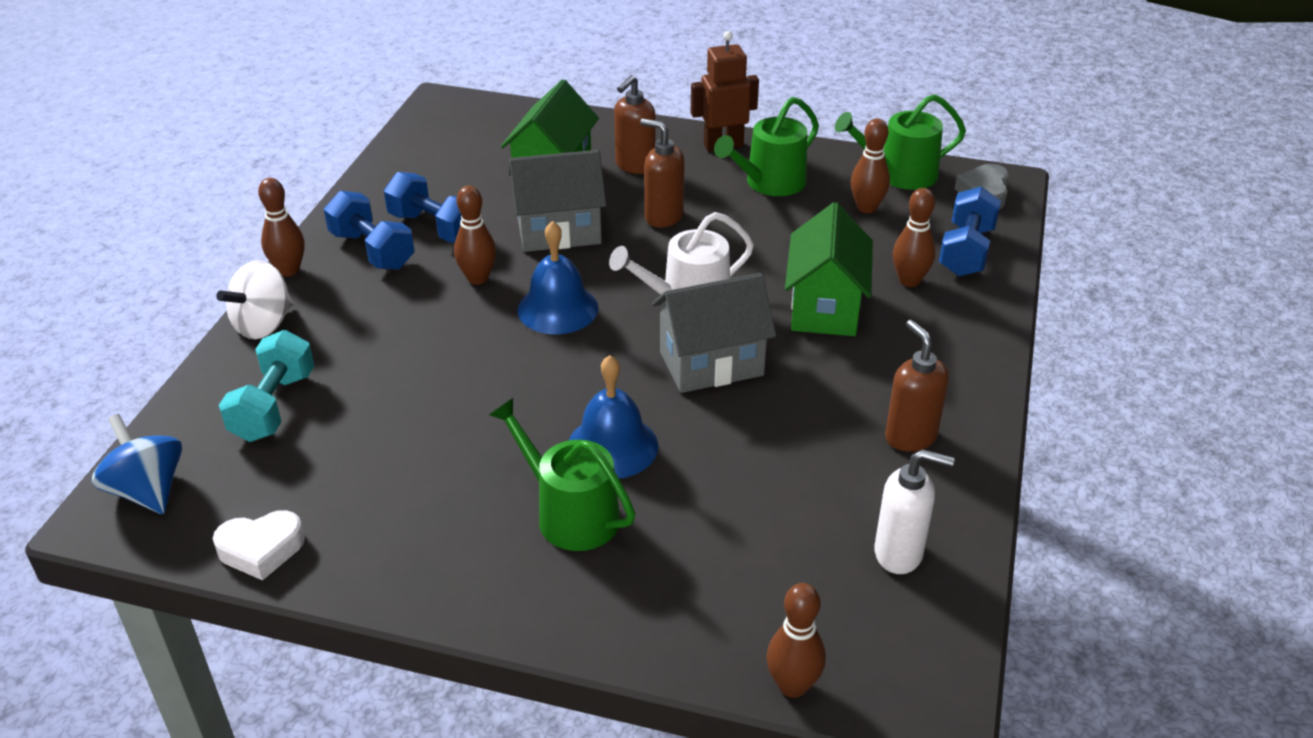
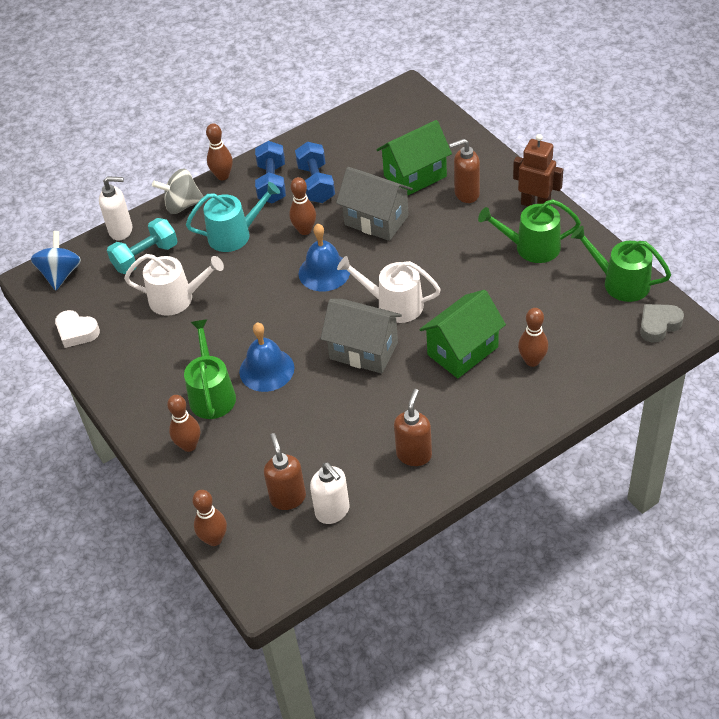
camera: 45 degrees right, 10 degrees up
(196, 393) = (121, 230): none -> white soap dispenser
(263, 325) = (182, 205): white spinning top -> grey spinning top
(381, 431) = (177, 298): none -> white watering can
(383, 324) = (234, 235): none -> turquoise watering can
(663, 217) = (442, 240): brown soap dispenser -> brown soap dispenser (288, 497)
(866, 208) = (569, 296): brown bowling pin -> brown bowling pin (189, 445)
(966, 251) = (592, 360): blue dumbbell -> none

